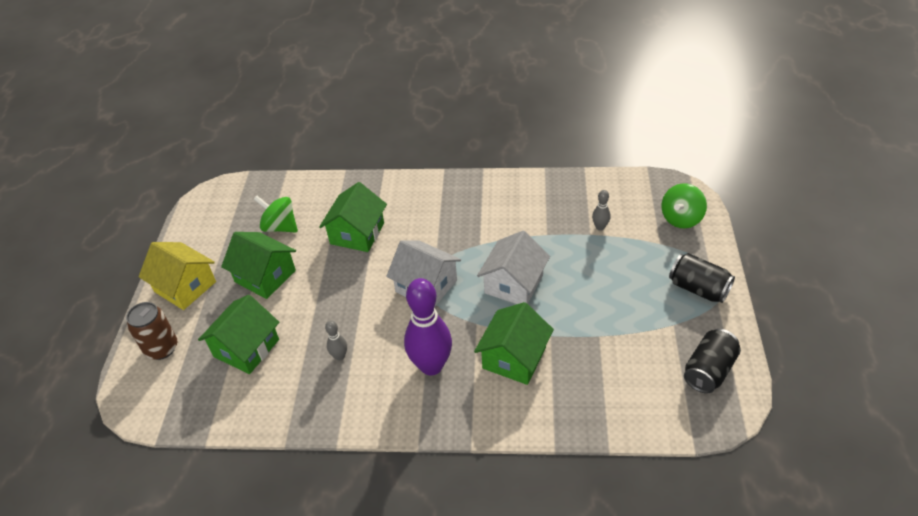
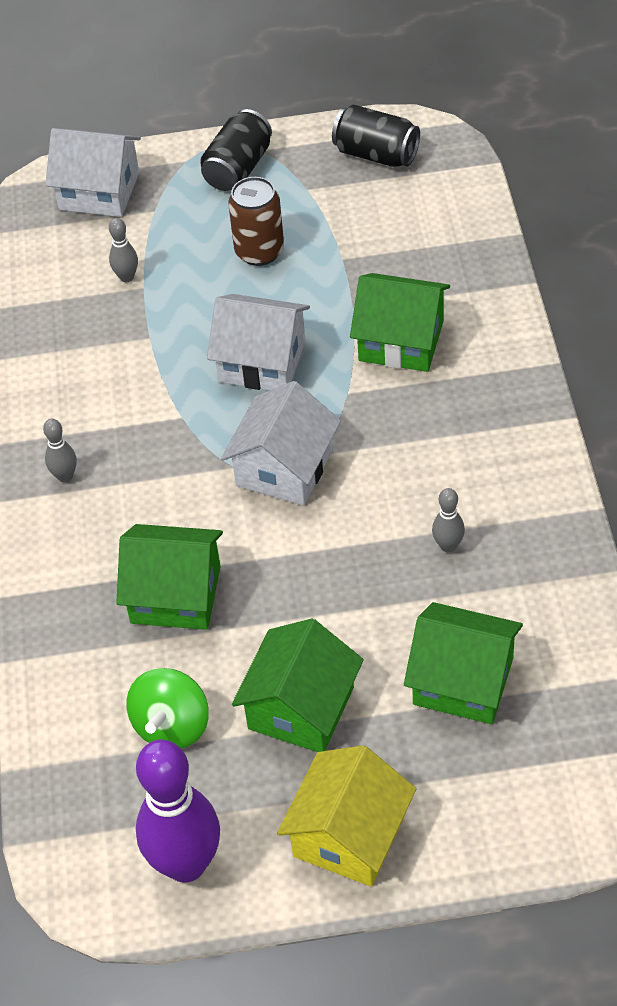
camera: 100 degrees left, 5 degrees up
(161, 348) = (495, 814): brown can -> brown can (259, 251)
(431, 366) = (438, 429): purple bowling pin -> purple bowling pin (186, 864)
(452, 195) = (65, 476): none -> grey bowling pin
(681, 218) = (99, 191): green spinning top -> white house

